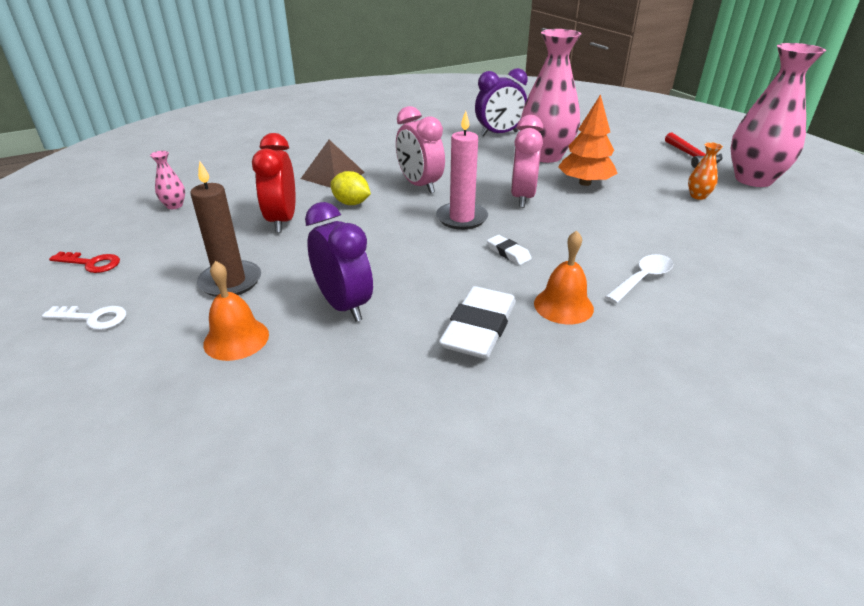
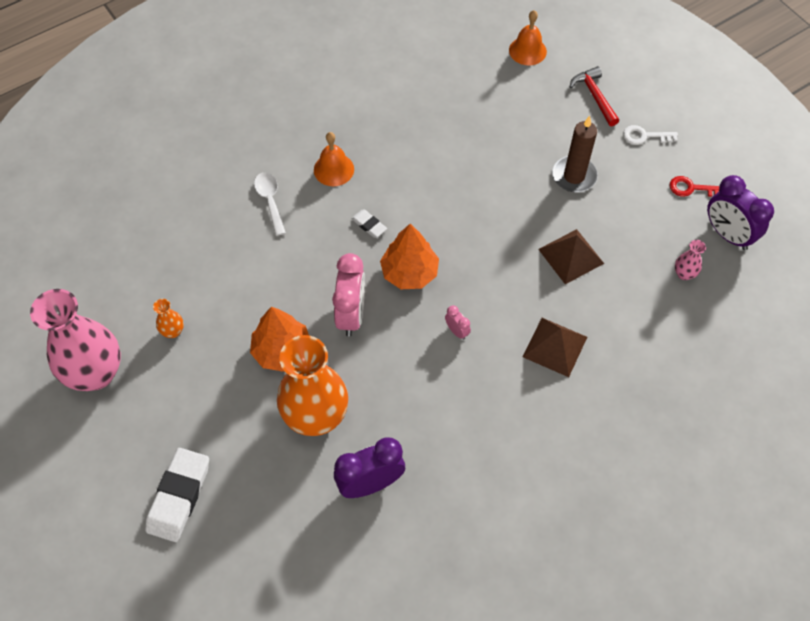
camera: 175 degrees right, 25 degrees up
(236, 339) = (542, 126): orange bell -> orange bell (527, 51)
(282, 221) = (571, 256): red clock -> brown pyramid
(344, 305) = (484, 159): purple clock -> purple clock (727, 234)
(351, 203) = (518, 291): yellow lemon -> none
(420, 185) = (457, 331): pink clock -> pink clock, size x0.46
(461, 218) = (409, 272): pink candle -> orange tree
(479, 328) = (391, 146): white eraser -> white eraser (179, 496)
(545, 156) = (316, 416): pink vase -> orange vase
(642, 279) = (270, 201): white spoon -> white spoon turned 120 degrees clockwise
(691, 156) = (138, 429): red hammer -> red hammer (594, 96)

